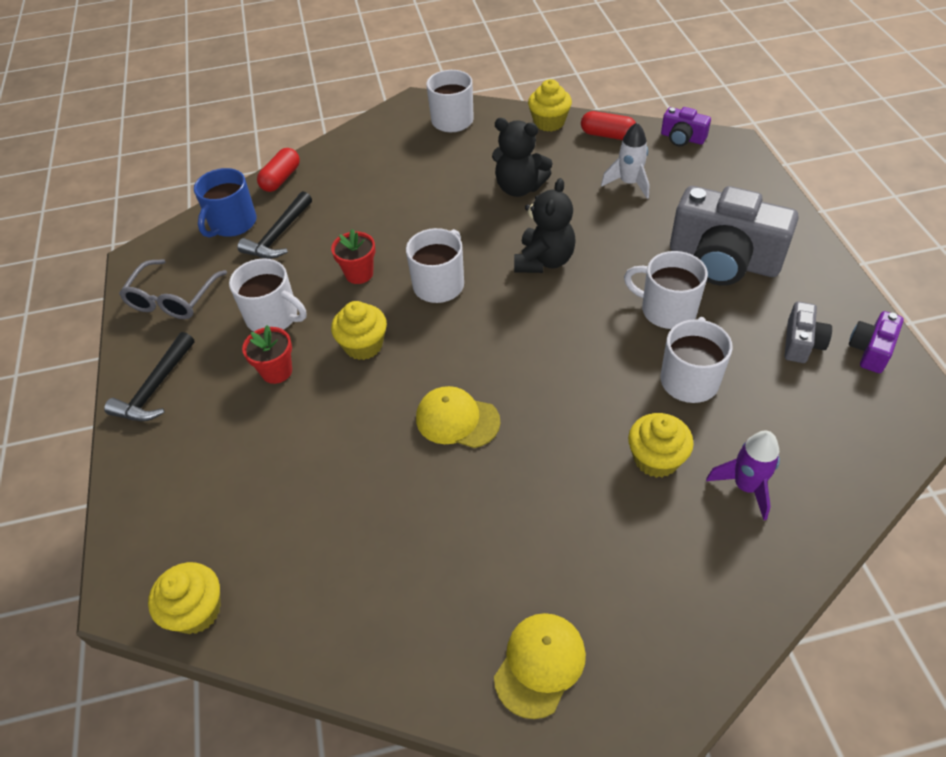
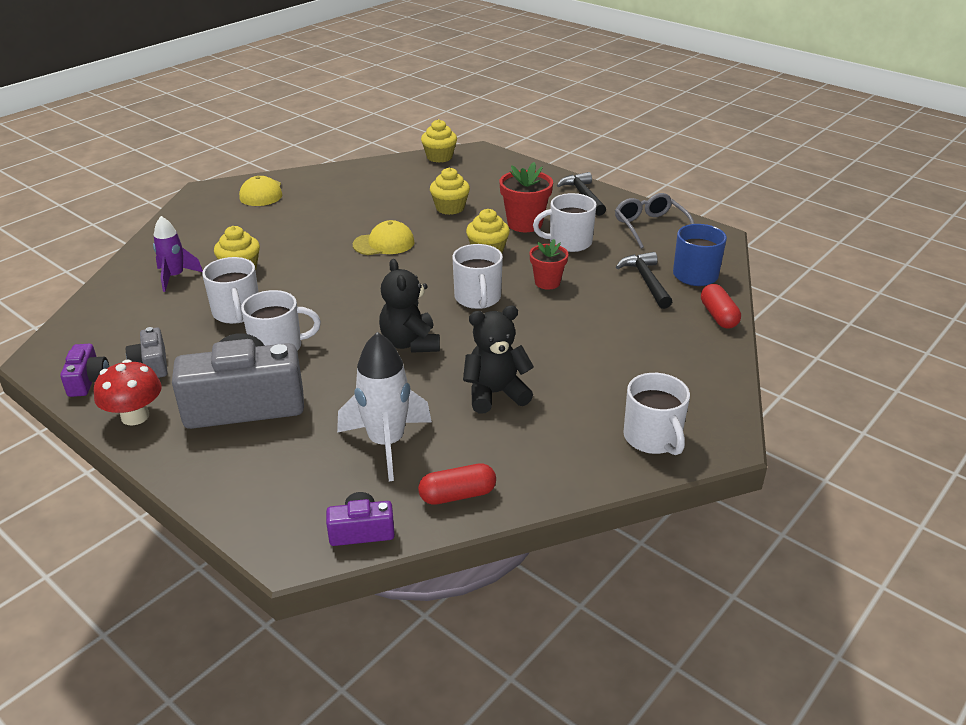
camera: 140 degrees right, 15 degrees down
(277, 371) = (524, 224): red flower pot -> red flower pot, size x1.52
(549, 122) = (542, 482): yellow cupcake -> yellow cupcake (450, 208)
(629, 183) = (386, 443): white rocket -> white rocket, size x1.55
(826, 287) = (135, 416): none -> red mushroom

